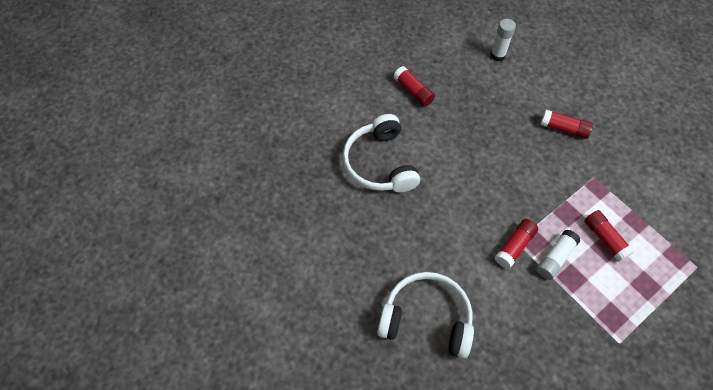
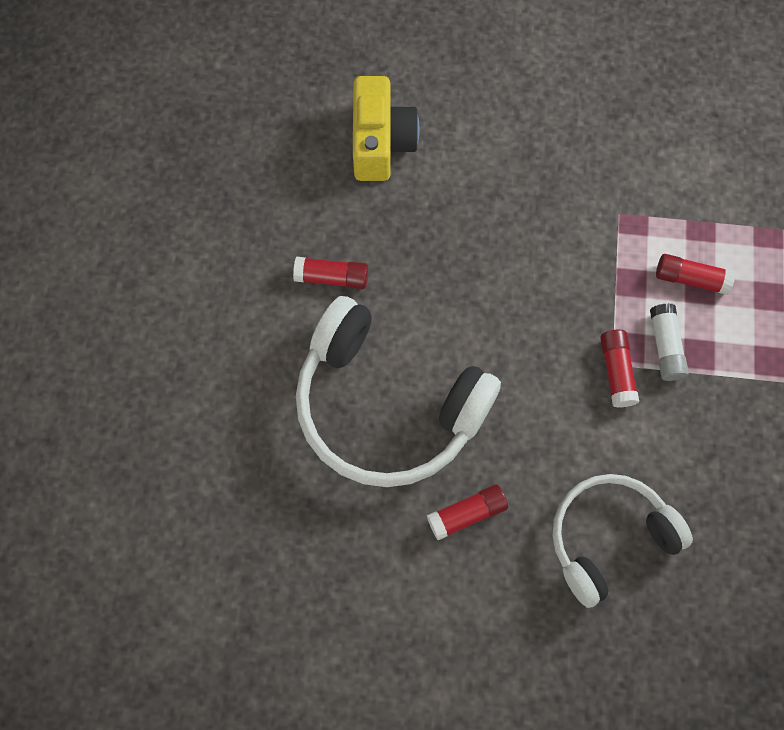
camera: 45 degrees left, 10 degrees up
(380, 163) = (386, 406): white headphones -> white headphones, size x1.53
(497, 55) = (381, 142): white glue stick -> yellow camera
(564, 129) = (538, 179): red glue stick -> red glue stick (467, 514)

